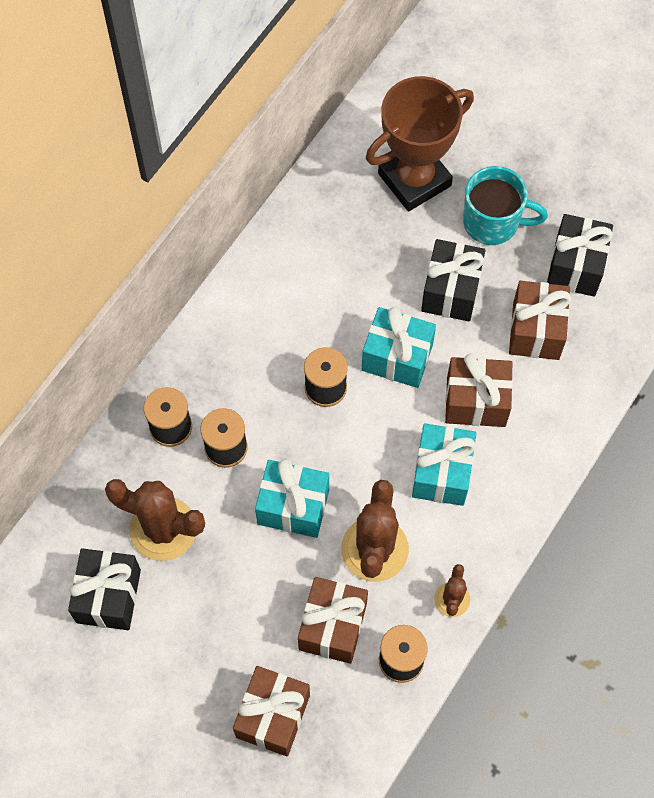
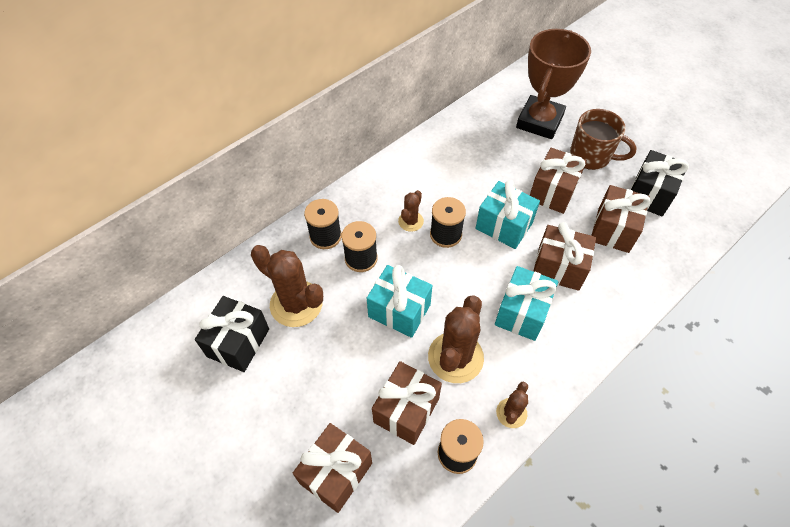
camera: 15 degrees right, 10 degrees down
(276, 379) = (411, 221): none -> brown cactus
(414, 179) = (539, 121): brown trophy -> brown trophy turned 45 degrees counterclockwise
(451, 291) = (552, 192): black gift -> brown gift
(492, 222) = (591, 156): turquoise mug -> brown mug

